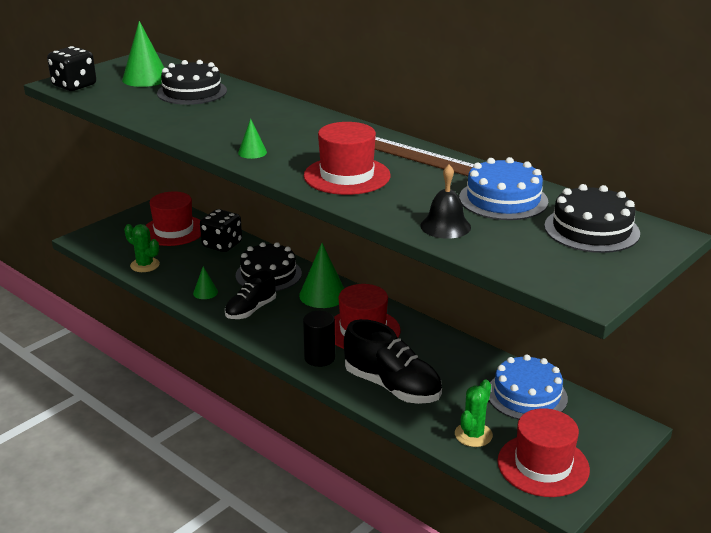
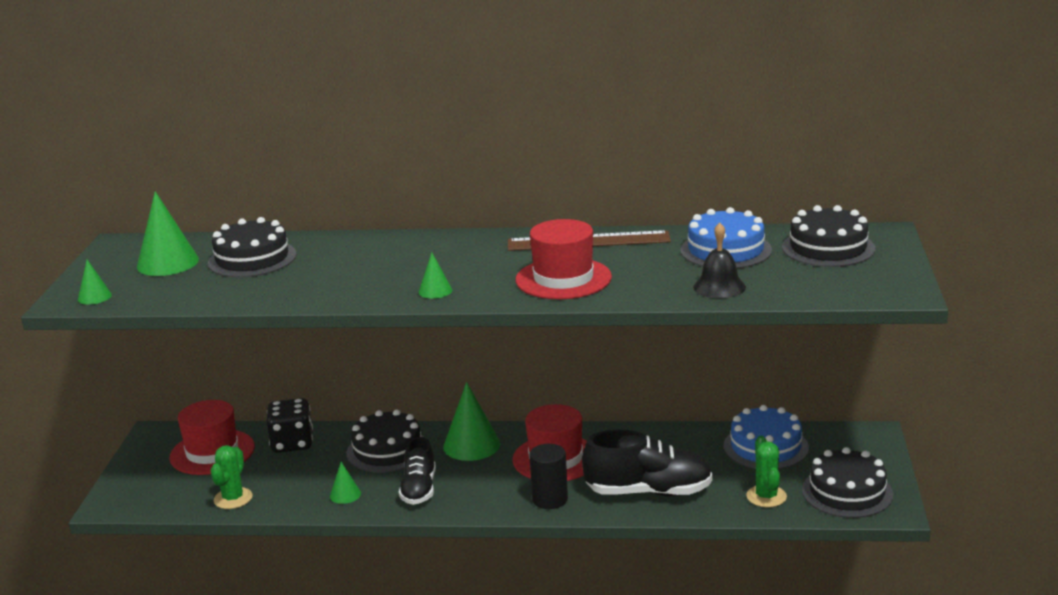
camera: 35 degrees left, 5 degrees down
(74, 86) = (94, 297): black dice -> green cone
(145, 265) = (233, 498): green cactus -> green cactus turned 75 degrees counterclockwise
(543, 465) = (847, 492): red hat -> black cake

